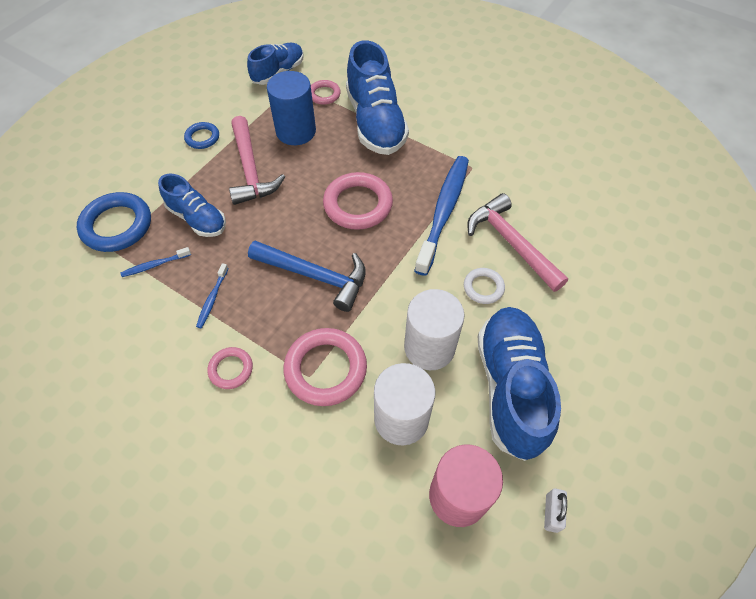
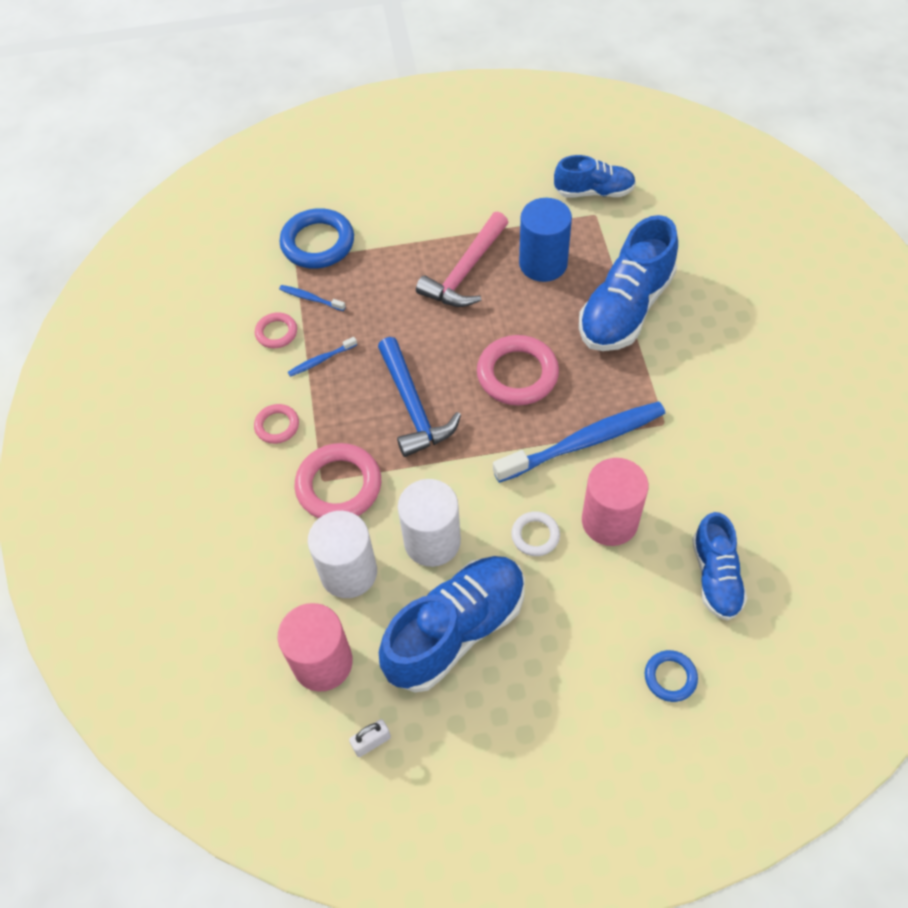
camera: 50 degrees right, 0 degrees up
(197, 218) = (379, 283): blue shoe -> blue shoe (715, 576)
(202, 138) = (459, 211): blue ring -> blue ring (670, 677)
(324, 94) = (610, 245): pink ring -> pink ring (276, 333)
(511, 243) = (609, 521): pink hammer -> pink cylinder

